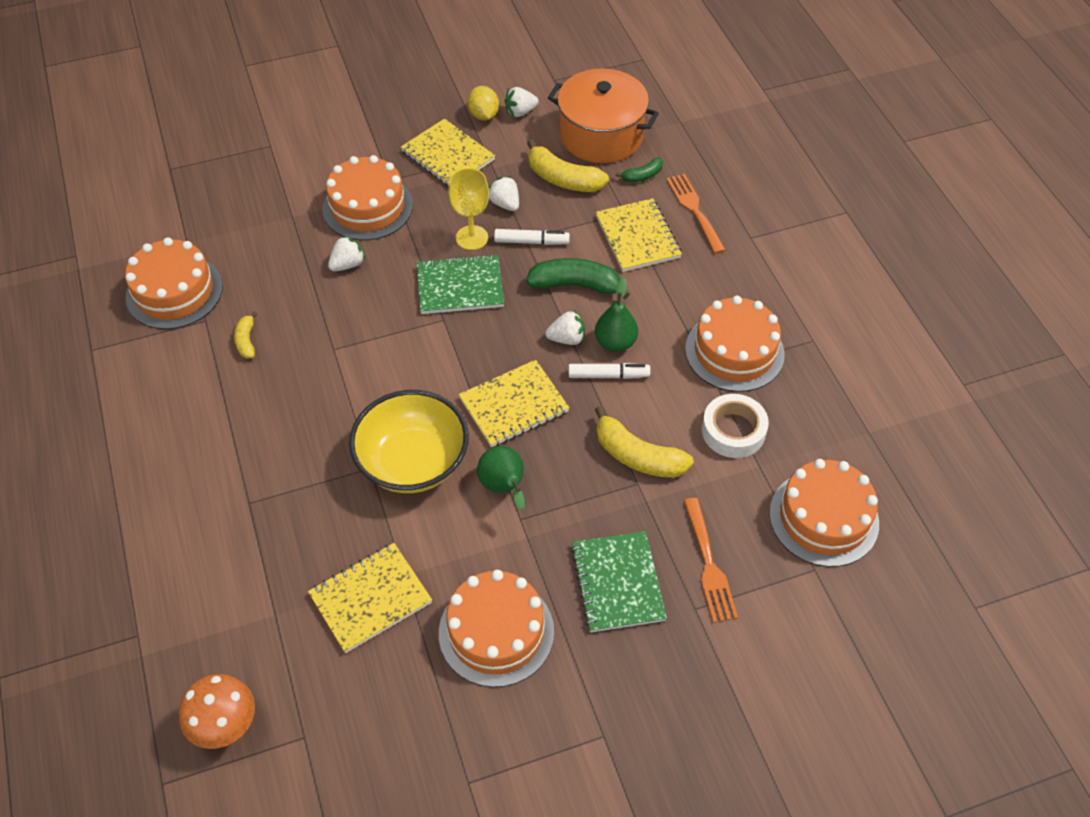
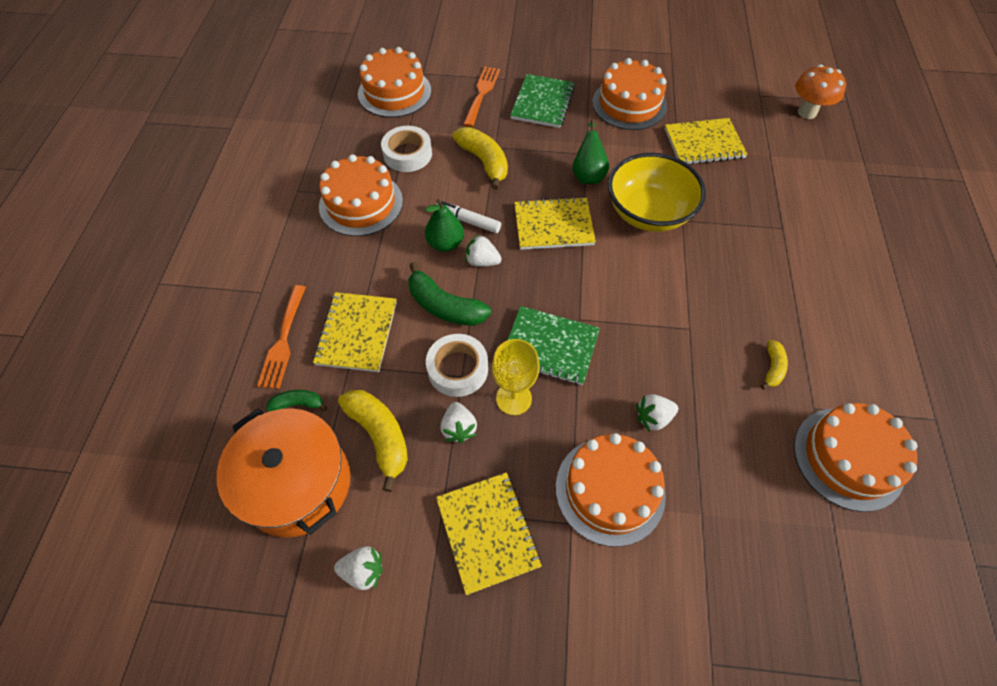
camera: 155 degrees left, 5 degrees up
(483, 115) = (411, 587): yellow lemon -> none
(531, 242) = (458, 369): white marker -> white tape

